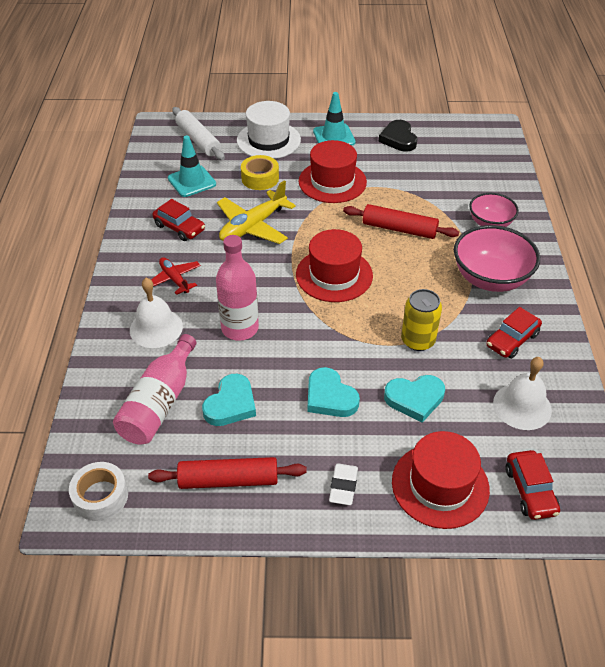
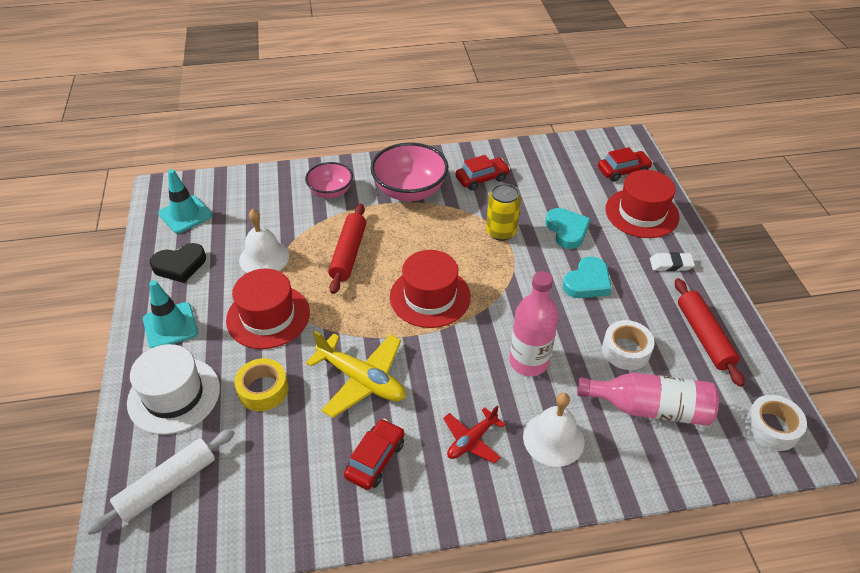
camera: 100 degrees left, 0 degrees up
(192, 181) = (273, 469): turquoise traffic cone -> turquoise traffic cone (185, 214)
(231, 404) = (626, 350): turquoise heart -> white tape
(512, 340) = (482, 179): red car -> red car turned 60 degrees counterclockwise
(522, 406) = (549, 174): white bell -> white bell (264, 258)

